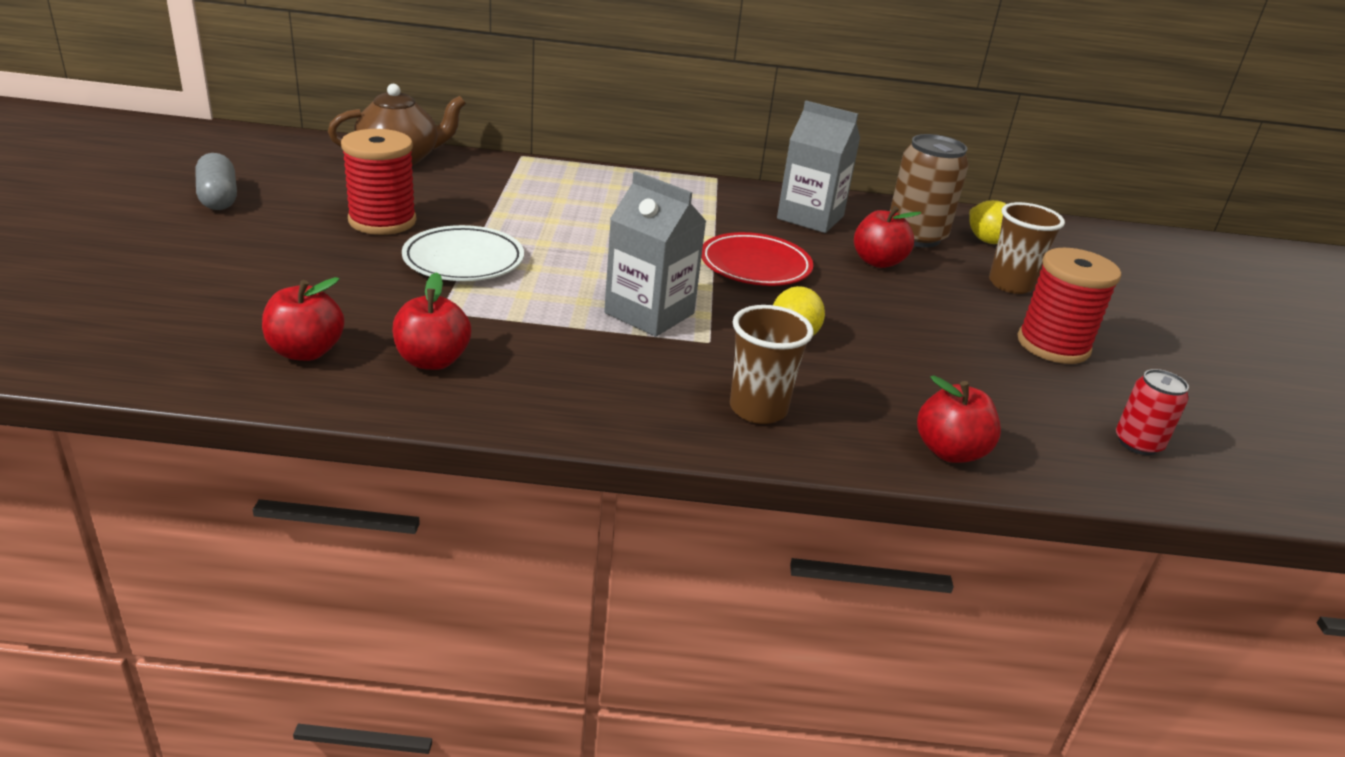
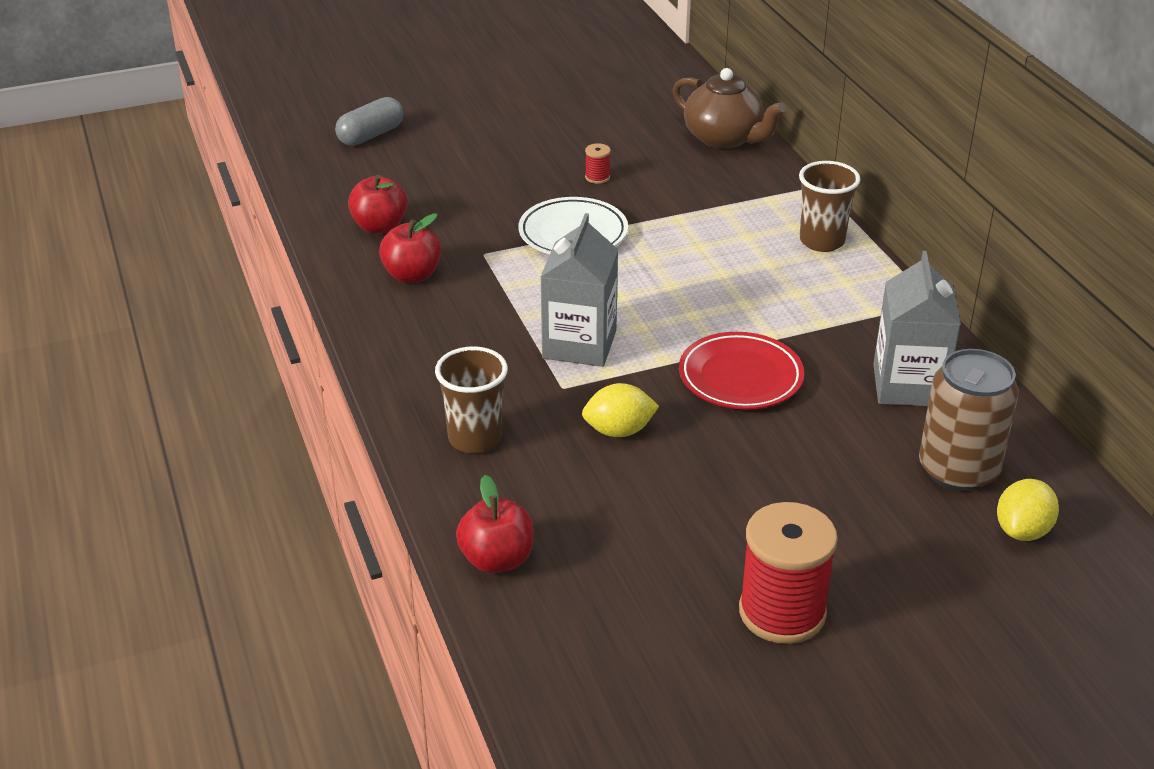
camera: 70 degrees right, 5 degrees up
(218, 198) = (554, 106): grey capsule -> grey capsule (371, 135)
(382, 221) = (597, 177): red spool -> red spool, size x0.41
(878, 262) = (849, 453): red apple -> none
(1010, 284) = (911, 563): brown cup -> brown cup (822, 241)
(1138, 443) = (618, 692): red can -> none

